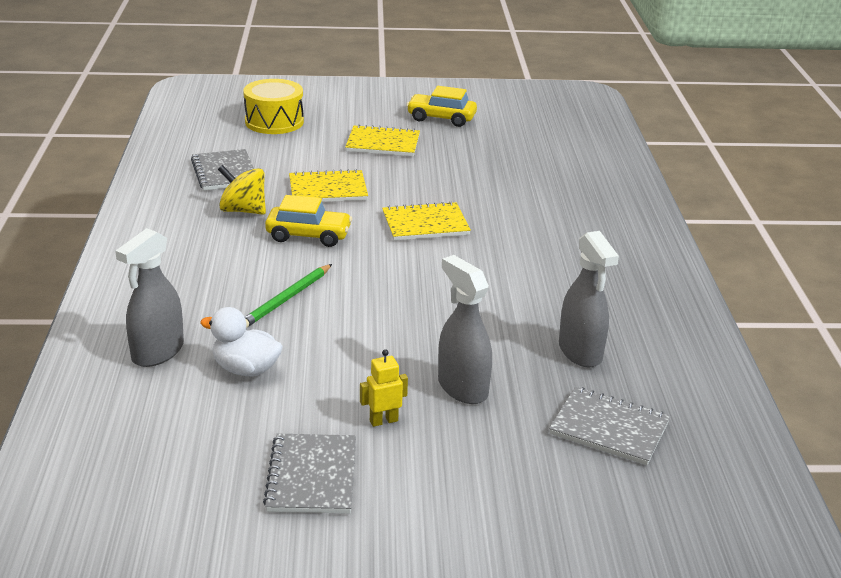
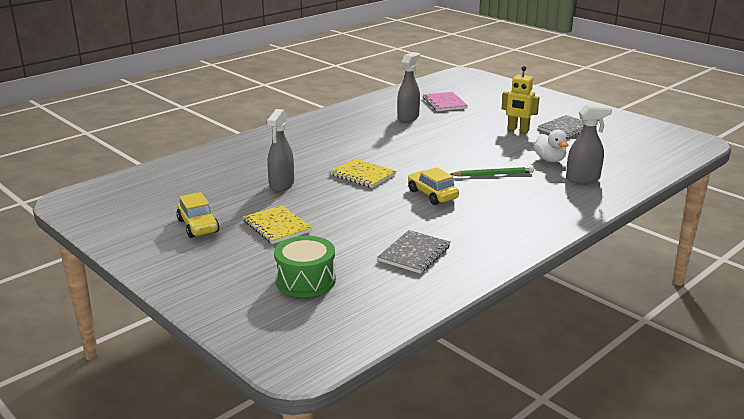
camera: 130 degrees left, 5 degrees down
(243, 210) = (444, 223): yellow spinning top -> none
(274, 122) = (305, 280): yellow drum -> green drum
(328, 189) = (373, 213): yellow notebook -> none
(383, 421) = (518, 130): yellow robot -> yellow robot, size x1.64
(462, 388) = (472, 126): grey spray bottle -> grey spray bottle (281, 185)
(609, 428) = (444, 103): grey notebook -> pink notebook

